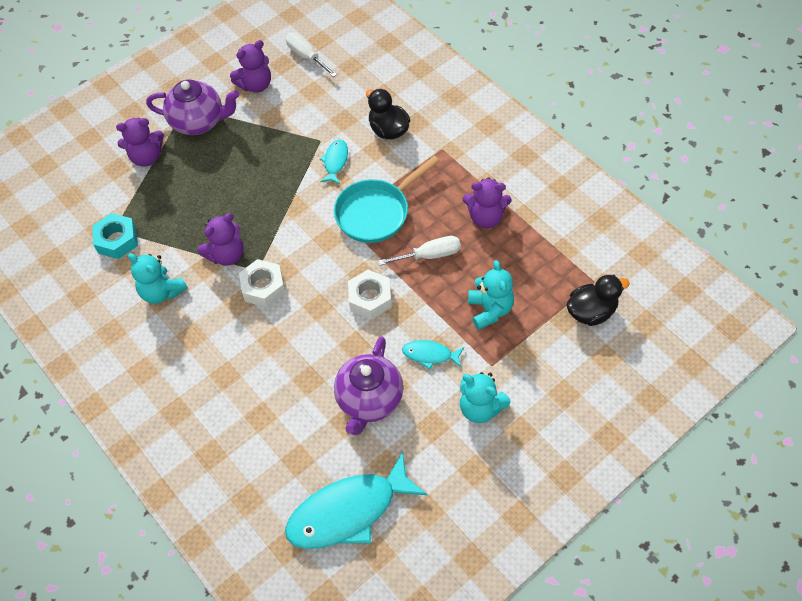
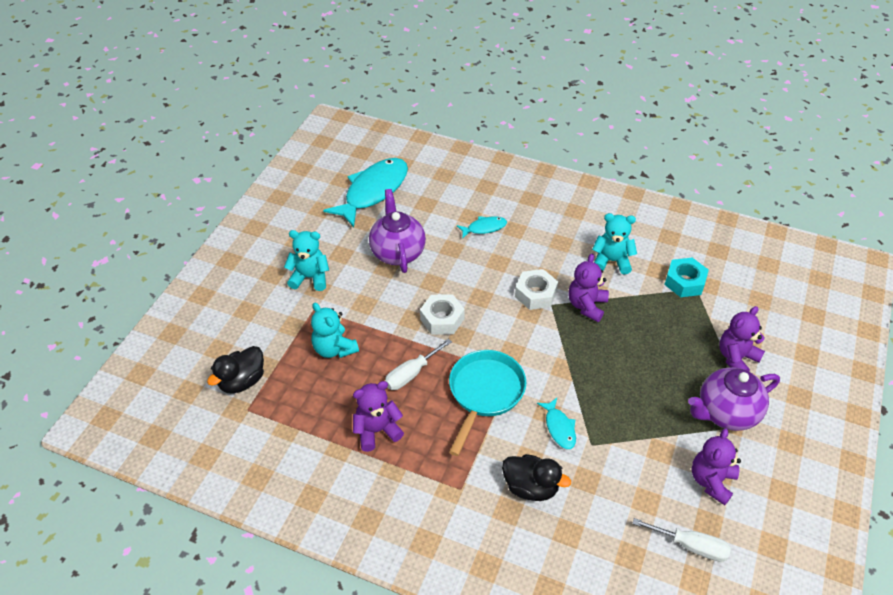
camera: 150 degrees right, 10 degrees down
(430, 355) = (368, 297): turquoise fish -> turquoise fish (484, 228)

